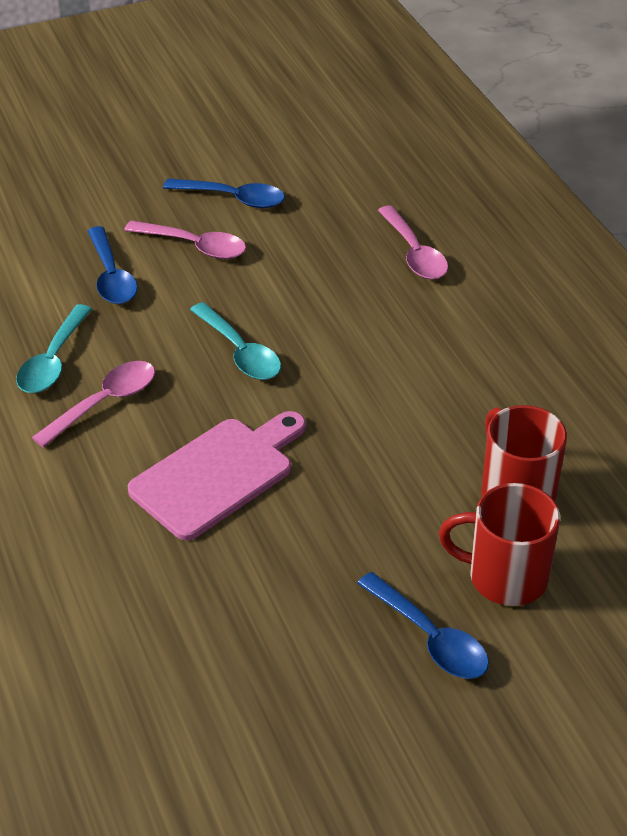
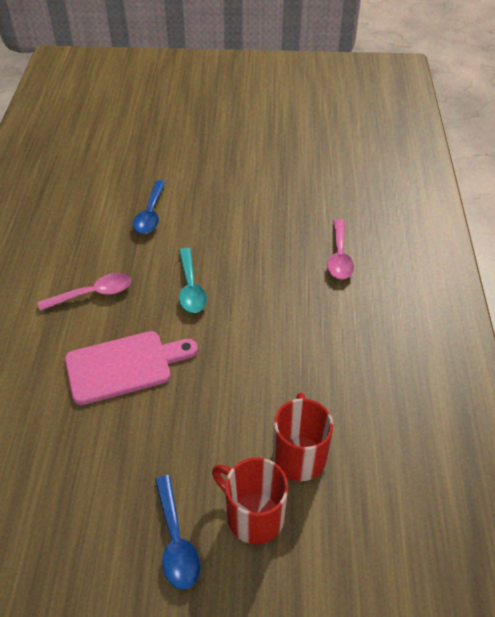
camera: 25 degrees right, 5 degrees up
(53, 361) = (83, 257): turquoise spoon -> none
(194, 246) = (209, 210): pink spoon -> none
(233, 198) = (252, 186): blue spoon -> none

